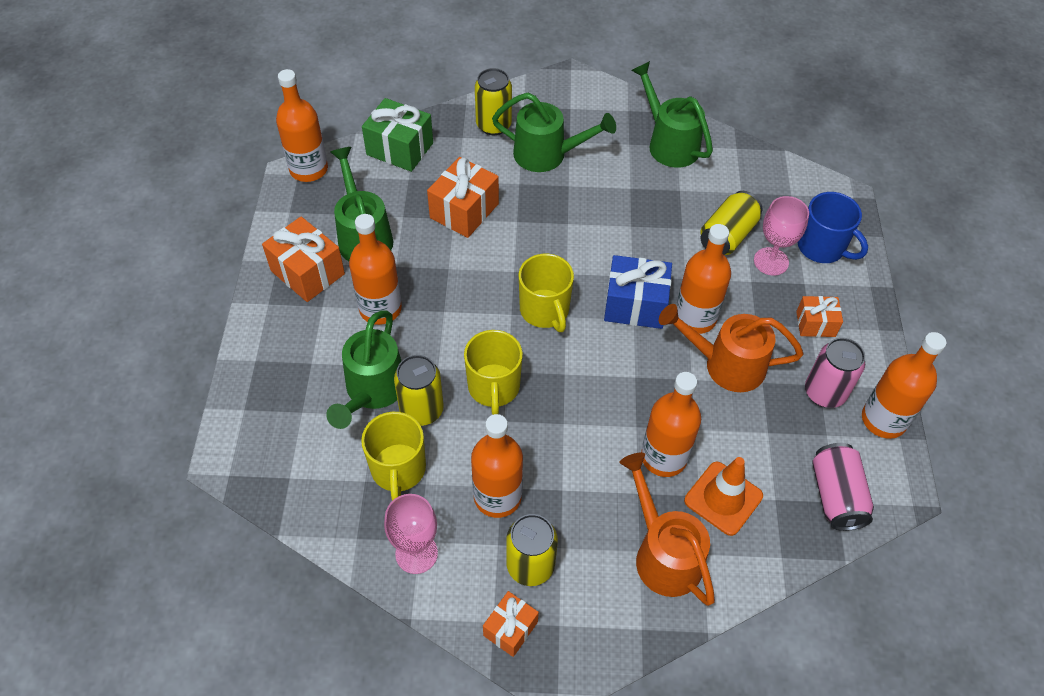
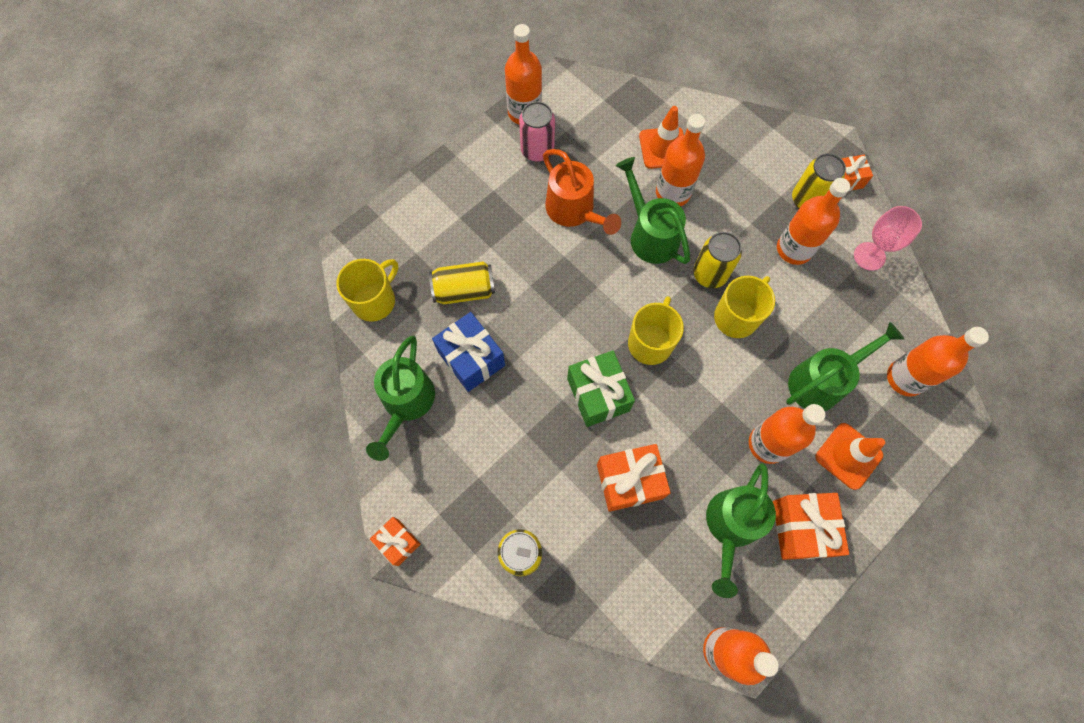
camera: 135 degrees left, 15 degrees up
(305, 349) = (848, 456): none -> orange traffic cone
(398, 470) = (844, 313): yellow mug -> yellow mug (375, 300)
(400, 149) = (625, 601): green gift -> green gift (598, 394)
(421, 410) = (798, 340): yellow can -> yellow can (709, 274)
(548, 155) = (510, 478): green watering can -> green watering can (649, 234)
(635, 305) = (585, 295): blue gift -> blue gift (471, 358)
(663, 553) = (726, 150): orange watering can -> none
(695, 318) = (557, 254): orange bottle -> orange bottle (905, 378)
(771, 261) = (460, 248): pink goblet -> none
(815, 324) = (488, 189): orange gift -> orange gift (398, 542)
(822, 247) = (415, 229): blue mug -> none
(836, 496) = (601, 102): pink can -> none

